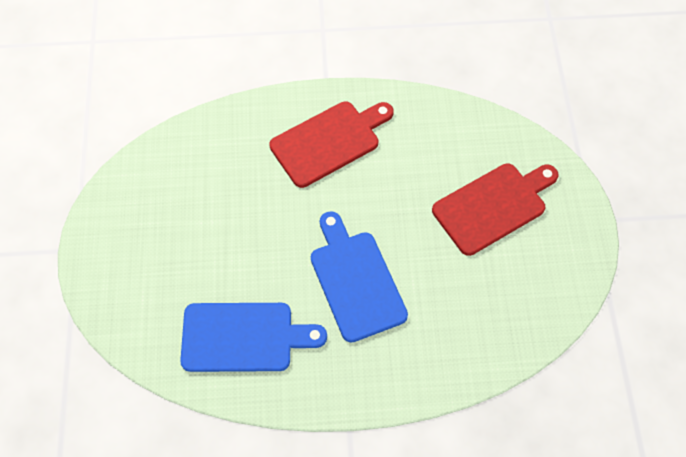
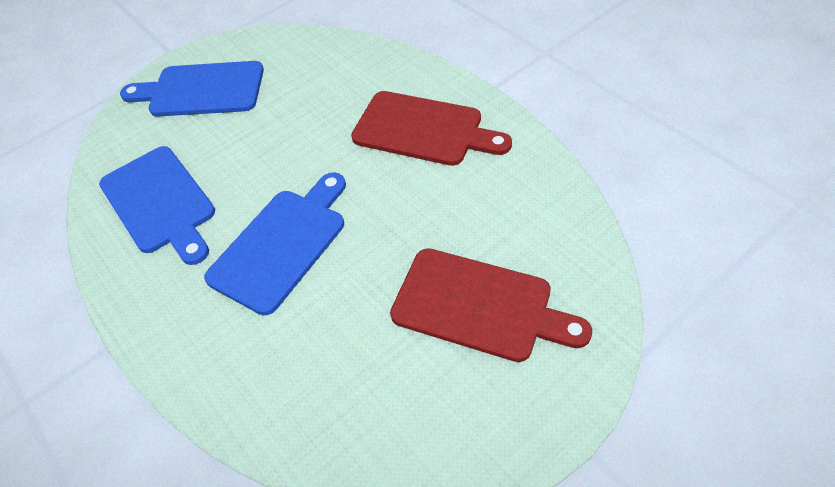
camera: 60 degrees right, 10 degrees down
(139, 251) = (201, 90): none -> blue cutting board

